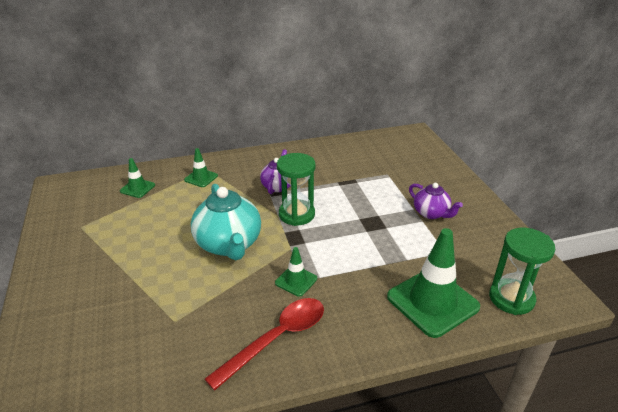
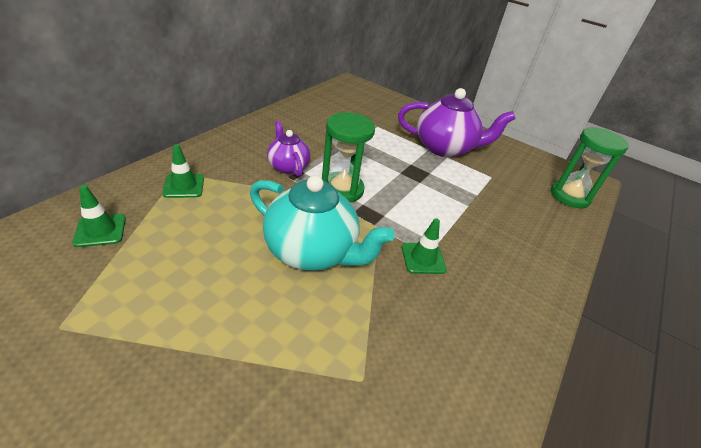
camera: 45 degrees left, 5 degrees up
(276, 339) = (481, 330): red spoon -> none
(431, 213) = (445, 148): purple teapot -> purple teapot, size x1.73
(432, 302) = (535, 223): green traffic cone -> none

